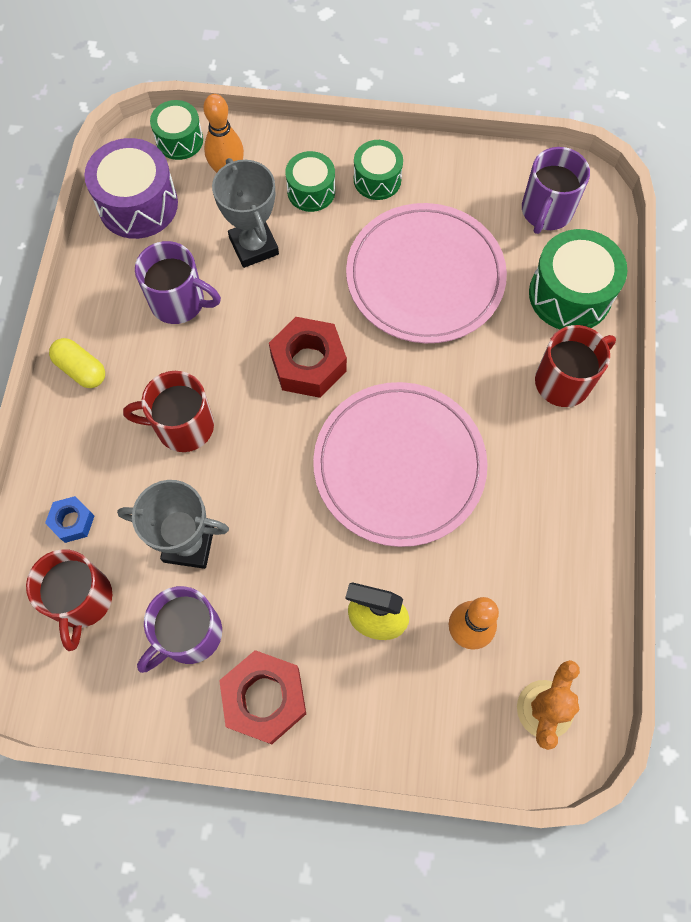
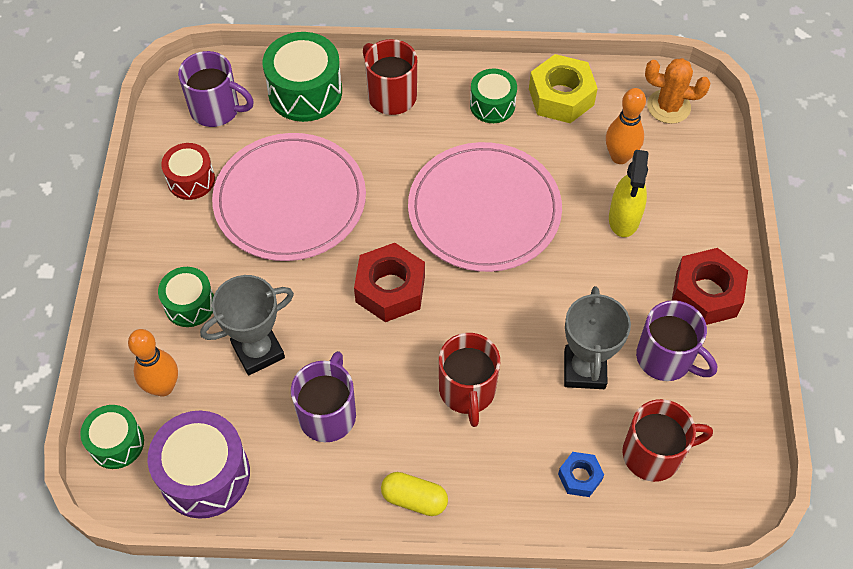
camera: 95 degrees left, 10 degrees down
(81, 369) = (414, 499): yellow capsule -> yellow capsule turned 75 degrees clockwise
(377, 179) = (177, 246): green drum -> green drum (492, 105)
(456, 190) = (191, 180): none -> red drum
(561, 573) = (561, 97): none -> yellow nut

